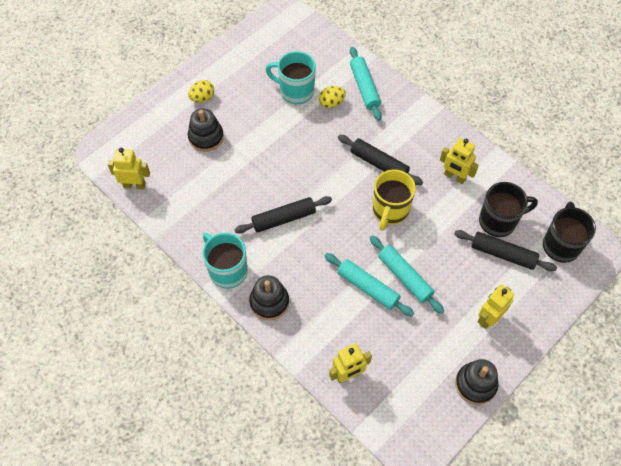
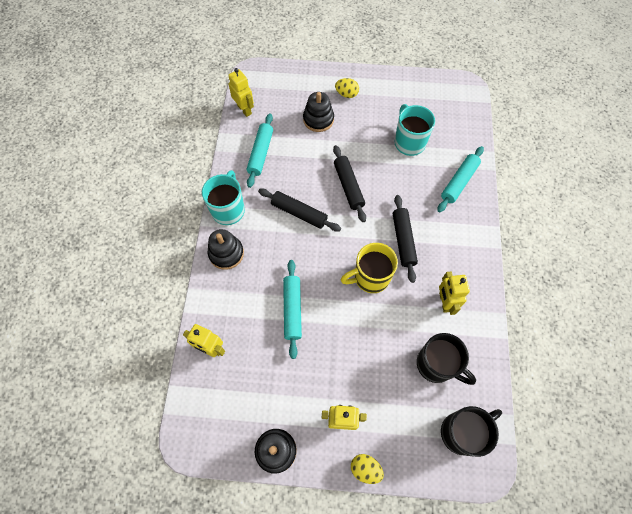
camera: 50 degrees right, 5 degrees up
(331, 103) = (423, 171): yellow egg -> yellow egg (365, 469)
(405, 277) = (323, 329): turquoise rolling pin -> turquoise rolling pin (260, 153)
(503, 254) = (409, 390): black rolling pin -> black rolling pin (348, 186)

